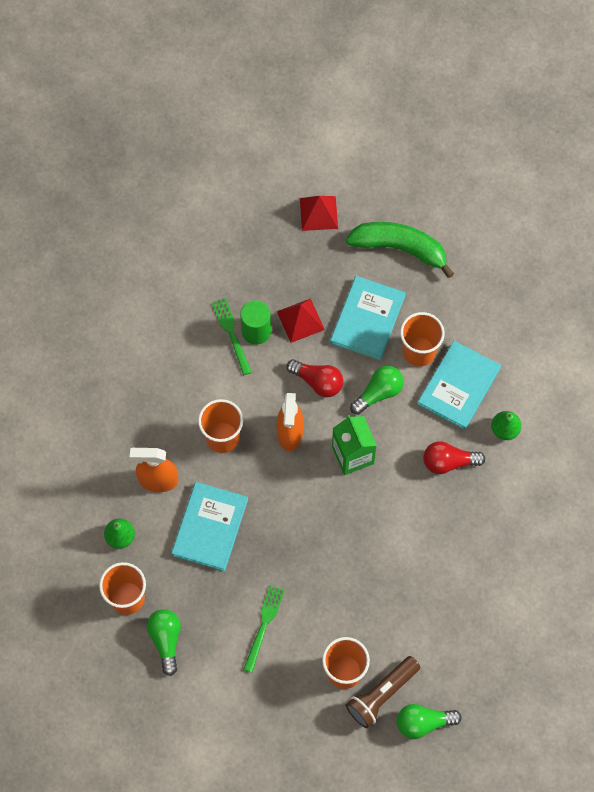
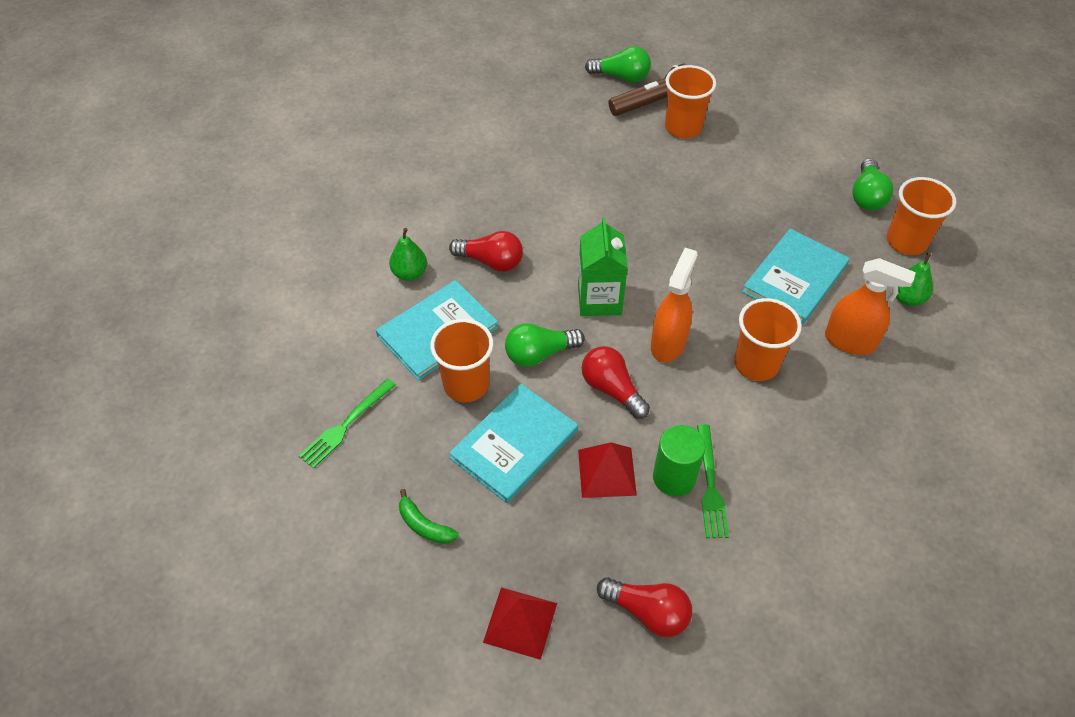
camera: 160 degrees left, 15 degrees down
(247, 243) = (648, 612): none -> red light bulb
(264, 624) = (755, 181): green fork -> green fork (345, 426)
(400, 248) = (424, 525): green banana -> green banana, size x0.46

